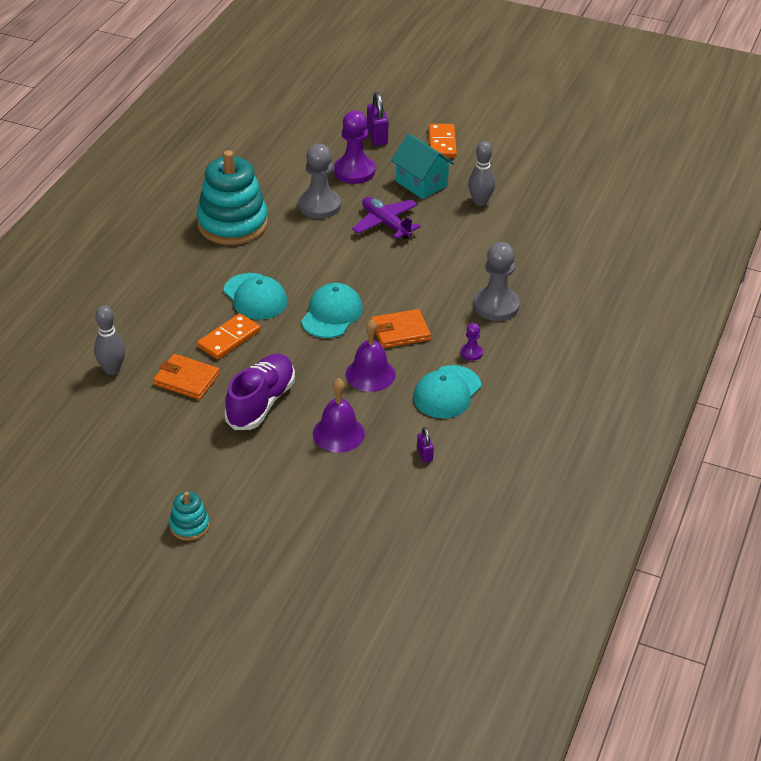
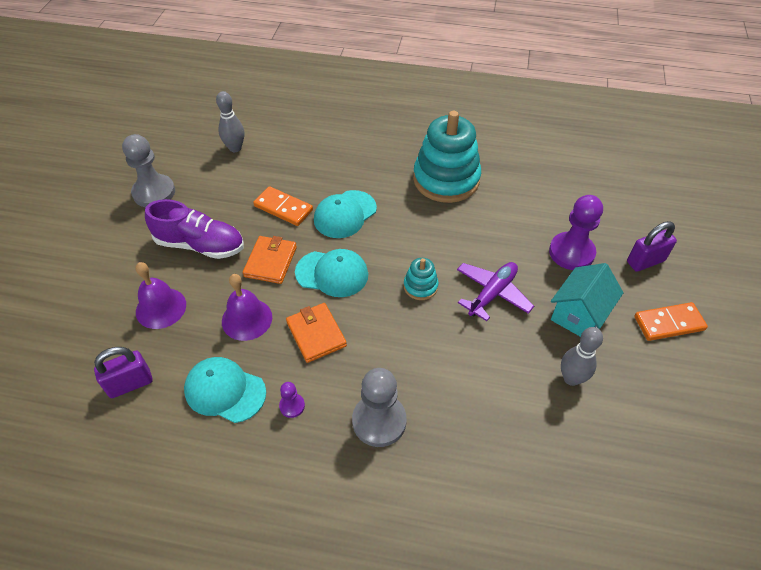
camera: 80 degrees right, 10 degrees up
(187, 379) = (227, 192): orange wallet -> orange wallet (270, 262)
(189, 526) = (52, 229): turquoise stacking toy -> turquoise stacking toy (420, 286)
(319, 205) = (500, 235): grey pawn -> grey pawn (154, 192)
(424, 454) = (130, 384): purple padlock -> purple padlock, size x1.81

